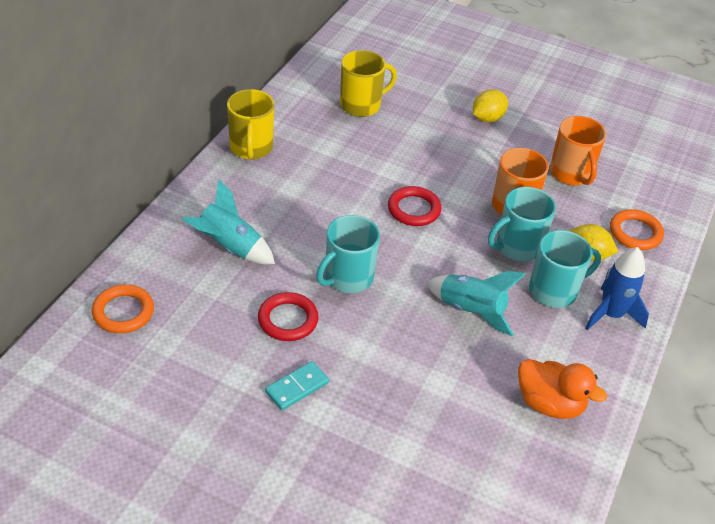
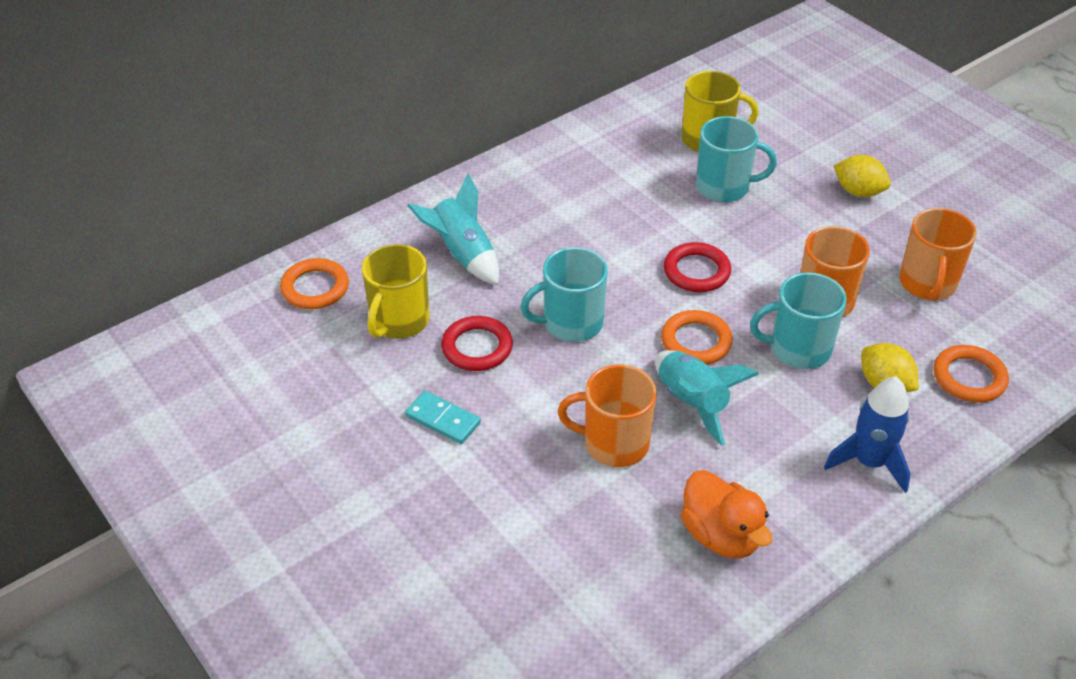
camera: 30 degrees right, 0 degrees up
(251, 148) = (551, 156): yellow mug -> yellow mug (399, 321)
(297, 387) = (443, 420): turquoise domino -> turquoise domino turned 45 degrees clockwise
(435, 361) = (614, 443): none -> orange mug
(445, 263) = (696, 341): none -> orange ring
(487, 118) = (858, 192): yellow lemon -> yellow lemon turned 45 degrees clockwise
(554, 290) = (812, 412): turquoise mug -> turquoise mug (724, 187)

